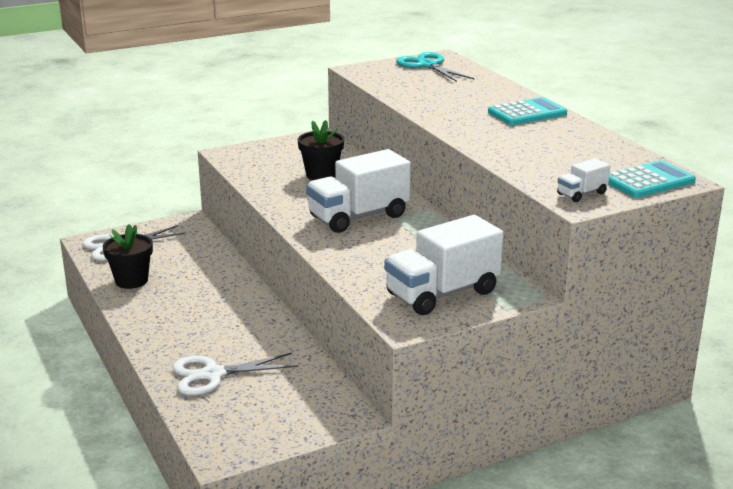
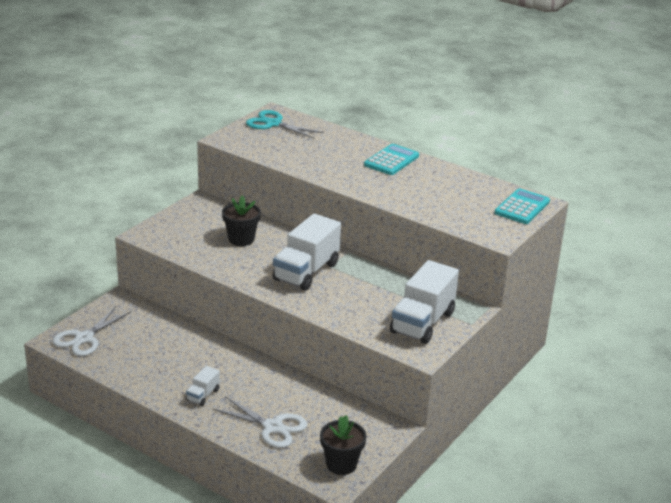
camera: 30 degrees left, 5 degrees up
(131, 281) = (130, 367): black flower pot -> black flower pot (341, 464)
(213, 374) = (273, 427): white scissors -> white scissors turned 105 degrees counterclockwise
(582, 194) = (493, 229): white truck -> white truck (203, 395)

